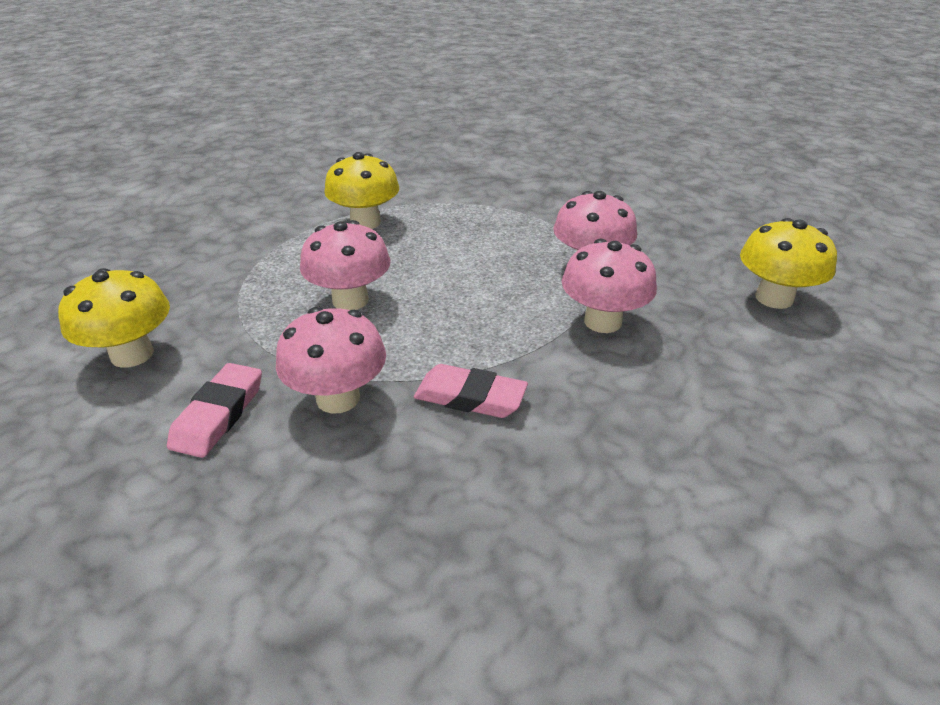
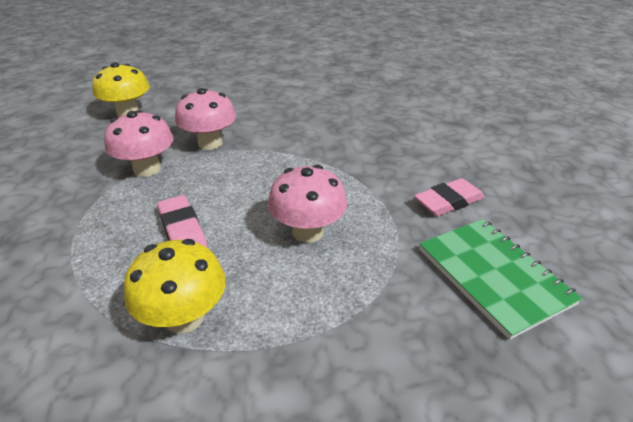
camera: 135 degrees left, 0 degrees up
(132, 354) = (493, 276): yellow mushroom -> green notebook
(338, 398) = (380, 178): pink mushroom -> none
(470, 397) = (321, 148): pink eraser -> pink eraser (182, 229)

